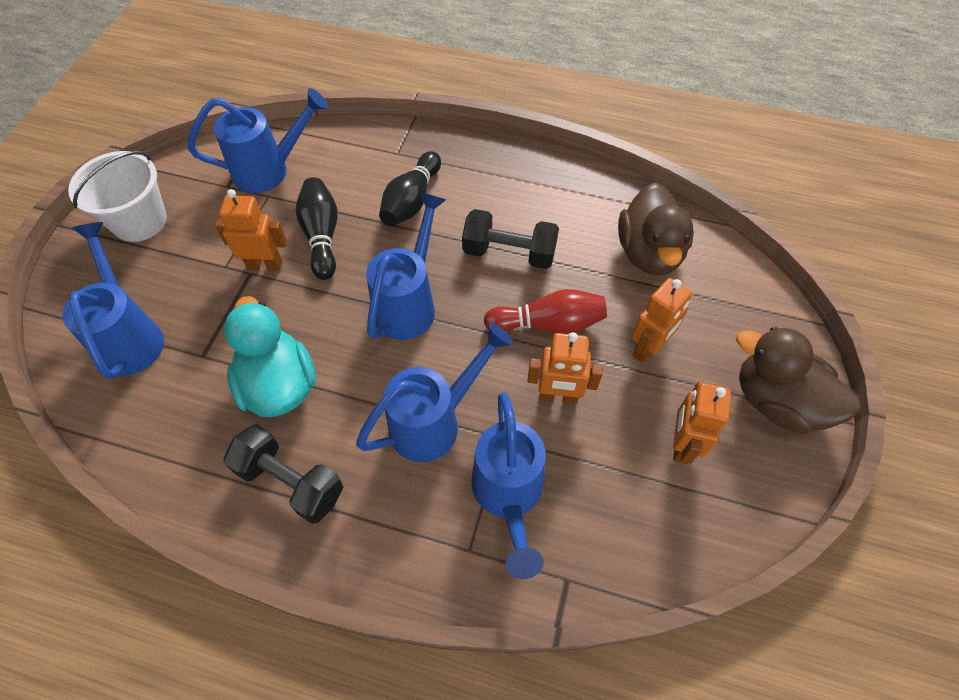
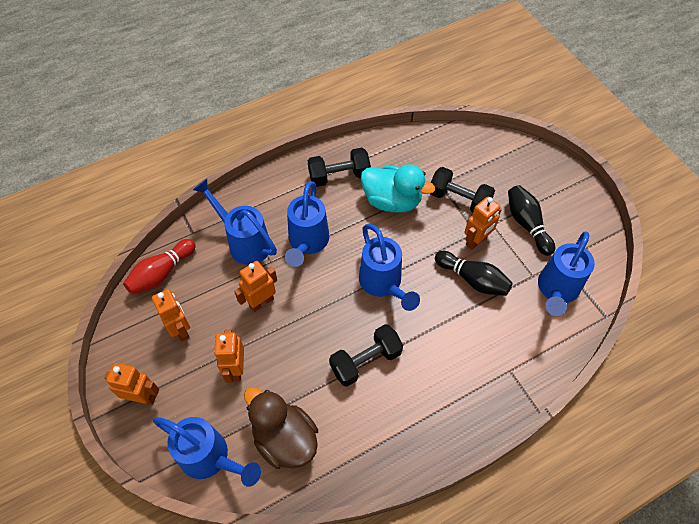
camera: 135 degrees right, 0 degrees up
(131, 336) = (480, 165): blue watering can -> blue watering can (211, 458)
(139, 221) = (565, 207): white bucket -> none
(213, 319) = (459, 199): none -> black dumbbell
(411, 201) = (457, 344): black bowling pin -> black bowling pin (527, 224)
(548, 324) = (301, 336): red bowling pin -> red bowling pin (161, 273)
(777, 402) = (142, 397): brown duck -> orange robot

